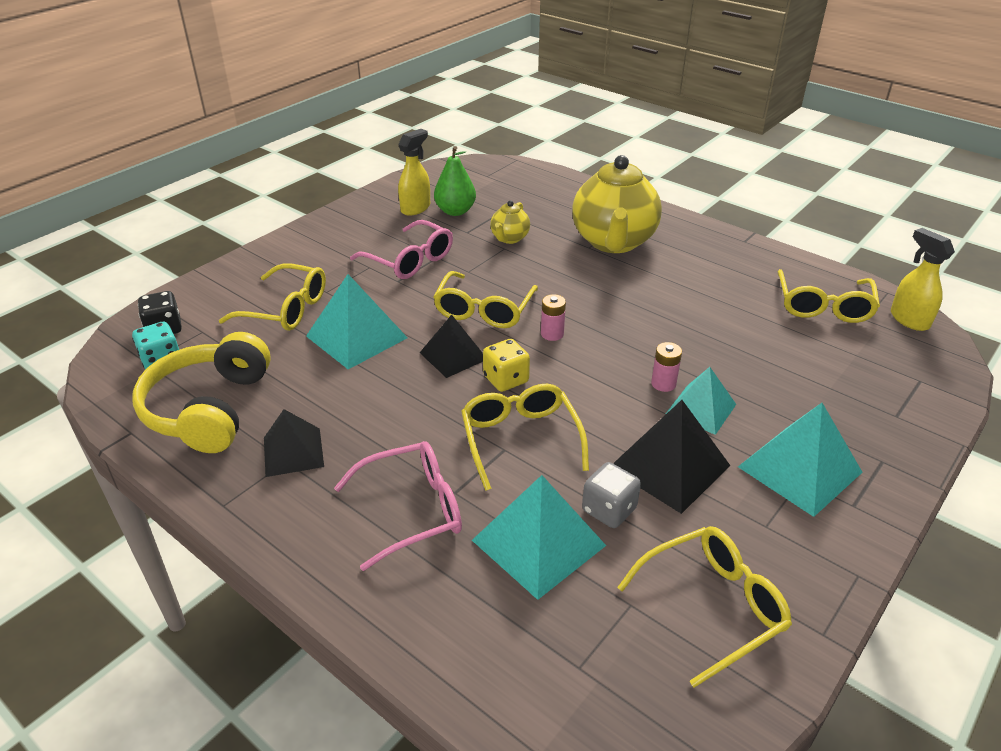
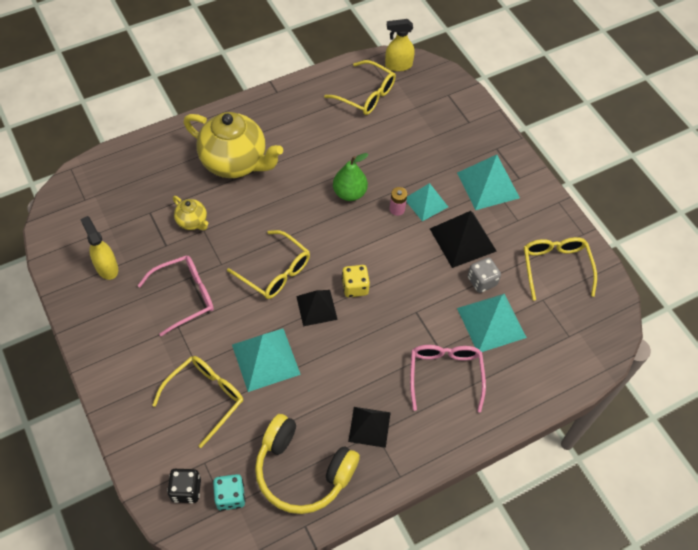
camera: 70 degrees left, 20 degrees up
(455, 211) = (129, 242): green pear -> green pear (349, 193)
(520, 439) = (412, 300): yellow glasses -> none
(552, 334) = (322, 244): pink battery -> none

